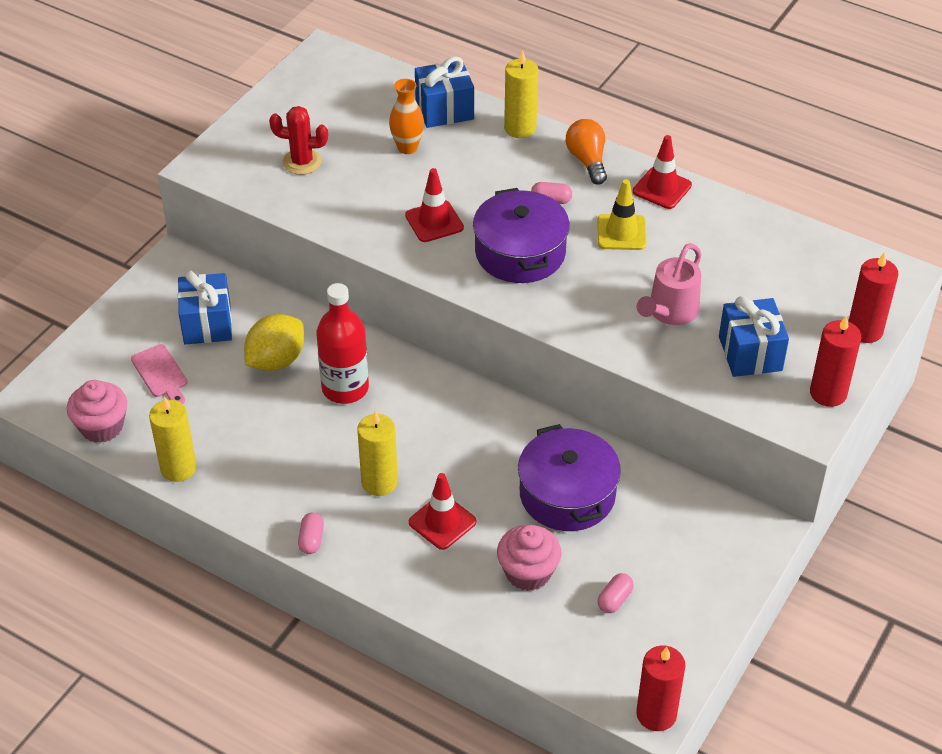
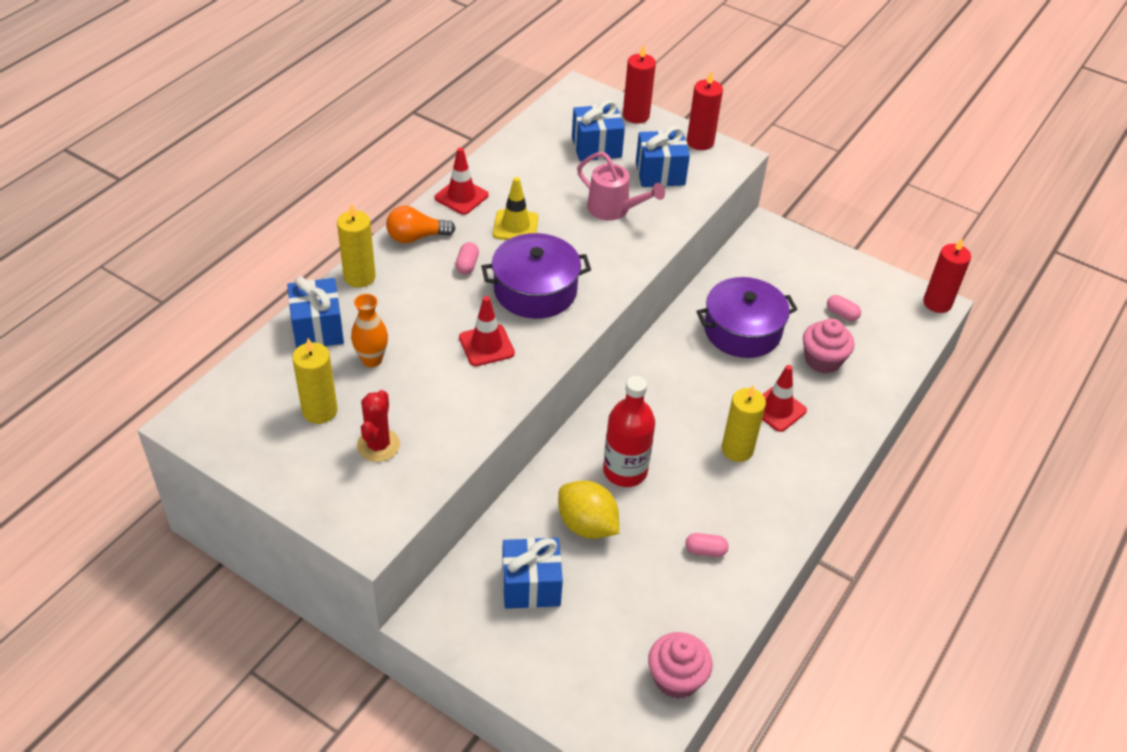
camera: 90 degrees left, 0 degrees up
(160, 374) = (601, 626): pink cutting board -> none
(178, 468) = (729, 605): yellow candle -> yellow candle (320, 411)
(311, 540) = (805, 499): pink capsule -> pink capsule (705, 550)
(785, 295) = (596, 147): none -> blue gift

